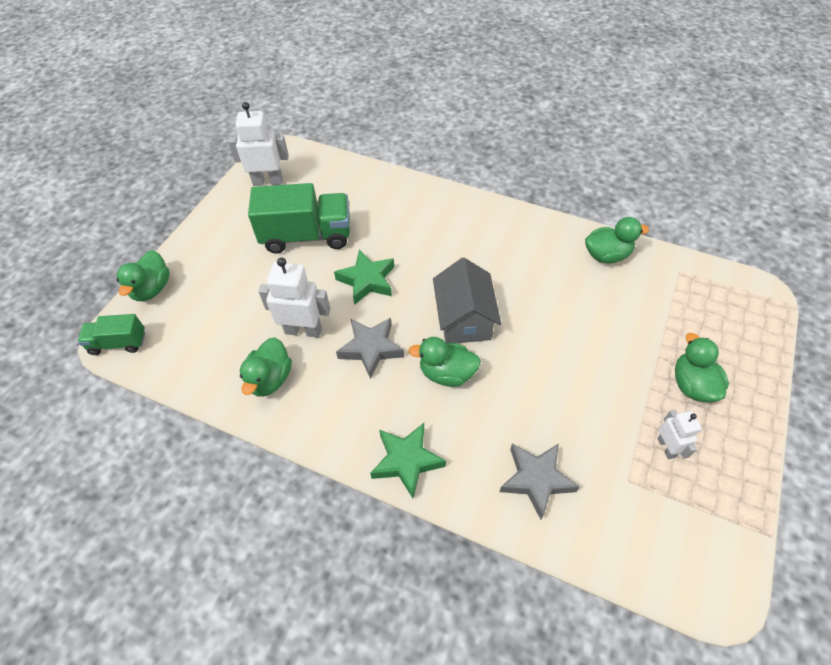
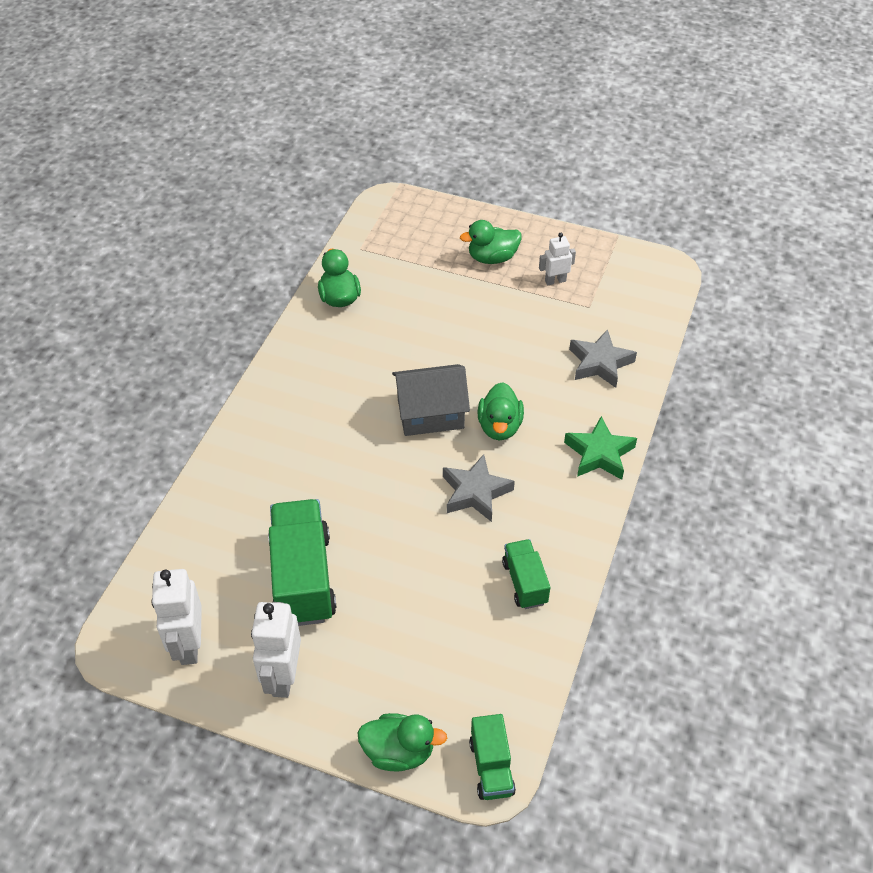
camera: 95 degrees left, 5 degrees down
(270, 379) = (524, 582): green duck -> green truck
(303, 330) = (455, 560): white robot -> white robot (283, 676)
(367, 280) = (378, 505): green star -> none

